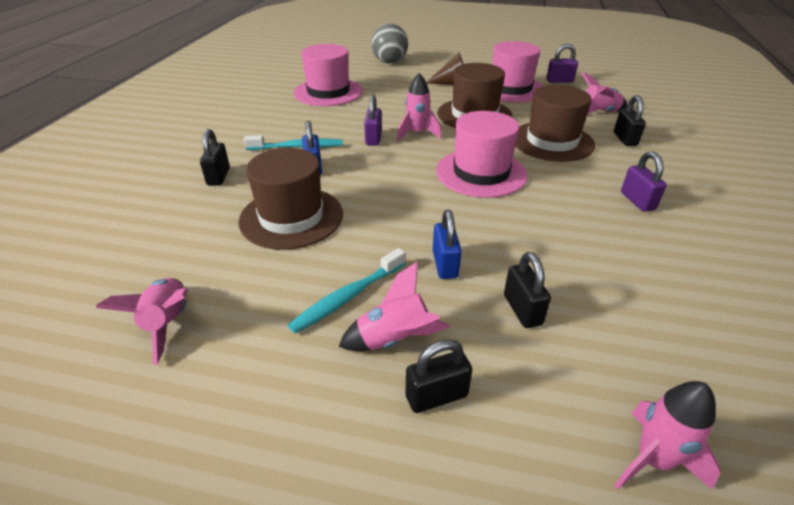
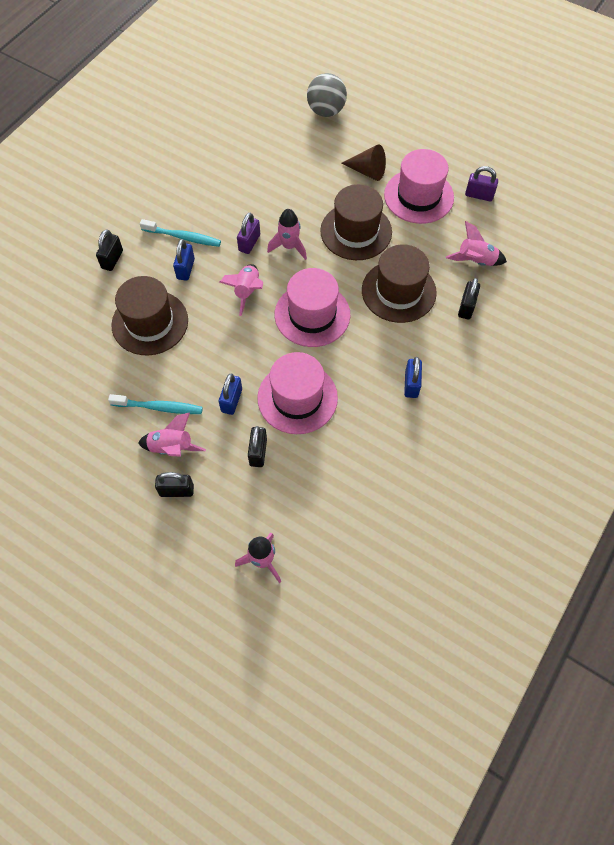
camera: 20 degrees right, 25 degrees up
(168, 324) = (51, 394): pink rocket -> pink rocket (247, 292)
(328, 92) = (241, 155): pink hat -> pink hat (297, 398)
(348, 297) = (159, 407): turquoise toothbrush -> turquoise toothbrush turned 150 degrees counterclockwise
(637, 201) = (411, 384): purple padlock -> blue padlock

